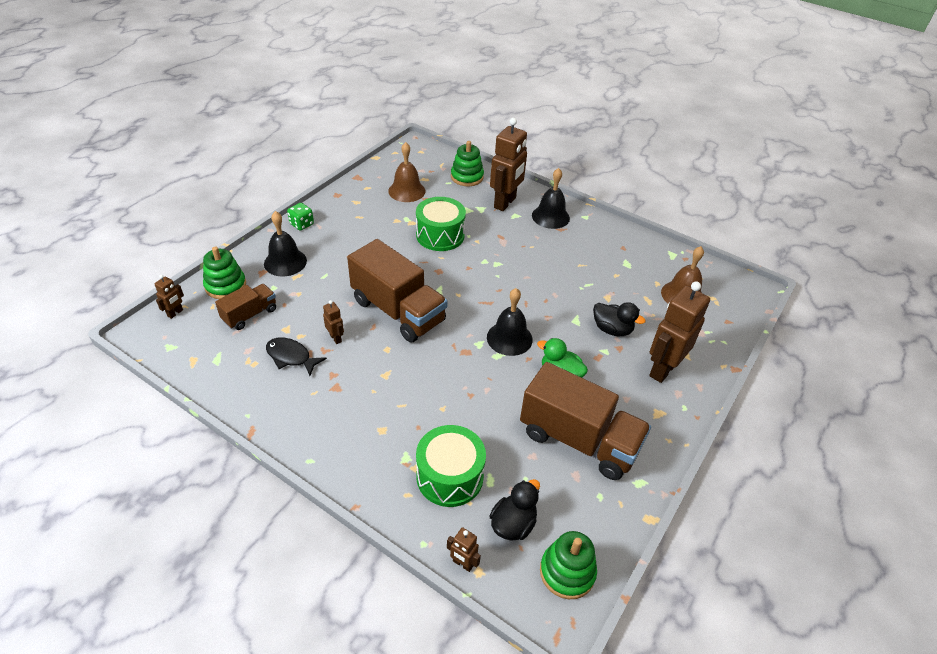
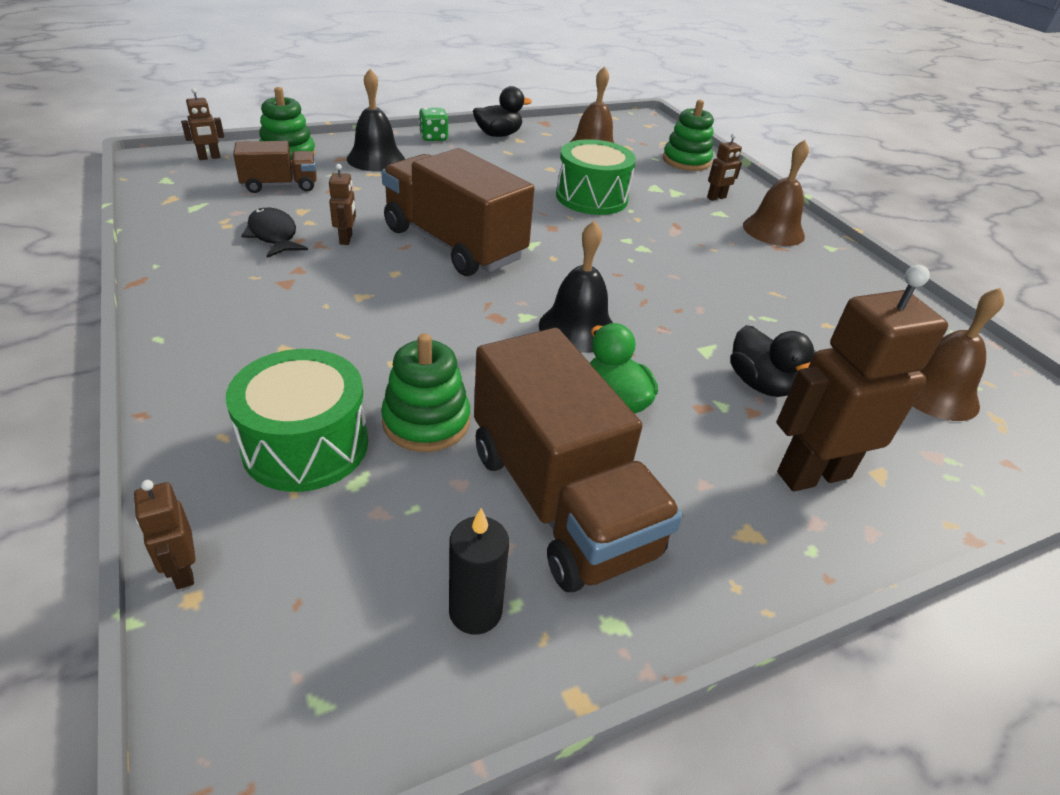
camera: 30 degrees right, 5 degrees down
(398, 311) = (454, 244): brown truck -> brown truck turned 150 degrees clockwise
(505, 203) = (716, 198): brown robot -> brown robot, size x0.45
(513, 524) = (324, 561): black duck -> black duck (498, 135)
(550, 216) = (773, 230): black bell -> brown bell
(567, 572) = (329, 694): green stacking toy -> green stacking toy (426, 421)
(588, 508) = (475, 611): none -> black candle

